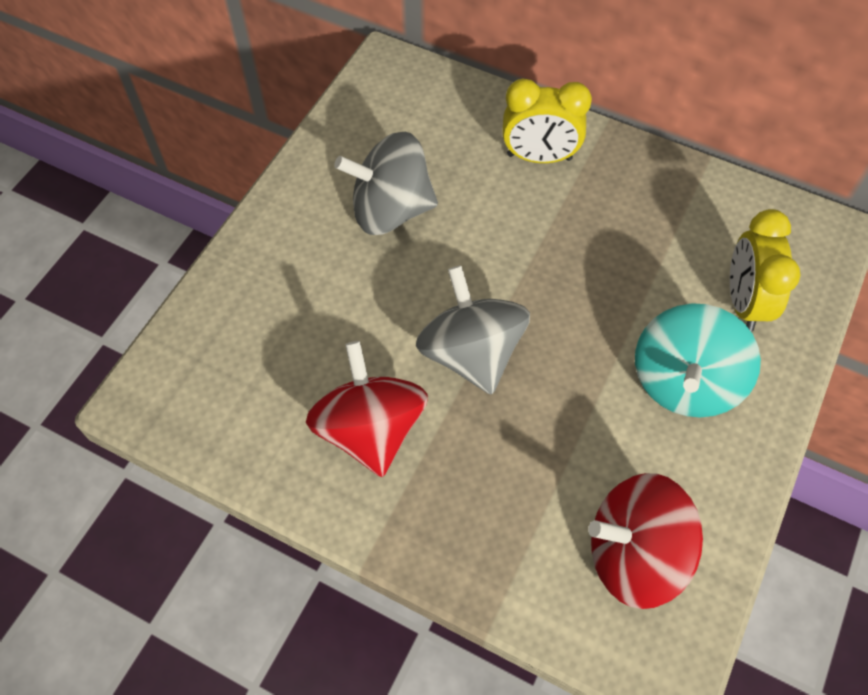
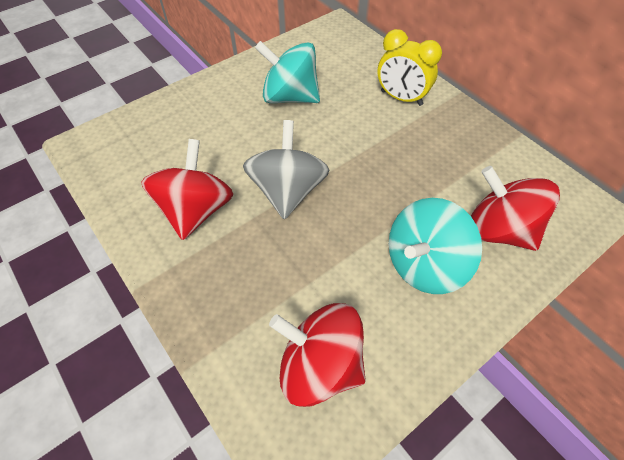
camera: 25 degrees right, 5 degrees down
(390, 210) = (290, 97): grey spinning top -> turquoise spinning top
(744, 302) = (499, 230): yellow clock -> red spinning top

